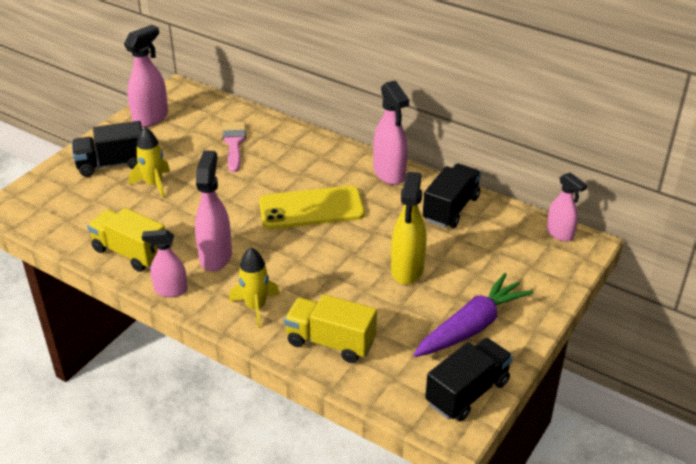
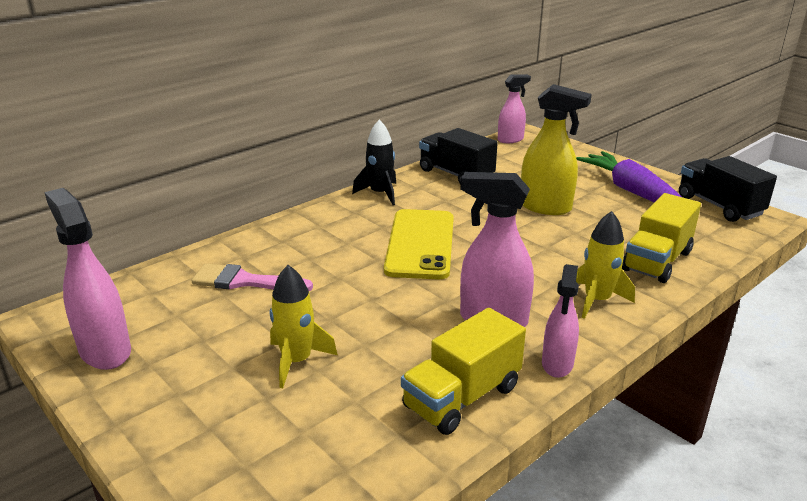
camera: 75 degrees left, 10 degrees down
(112, 164) = (209, 403): black truck -> none
(389, 174) = (380, 194): pink spray bottle -> black rocket

